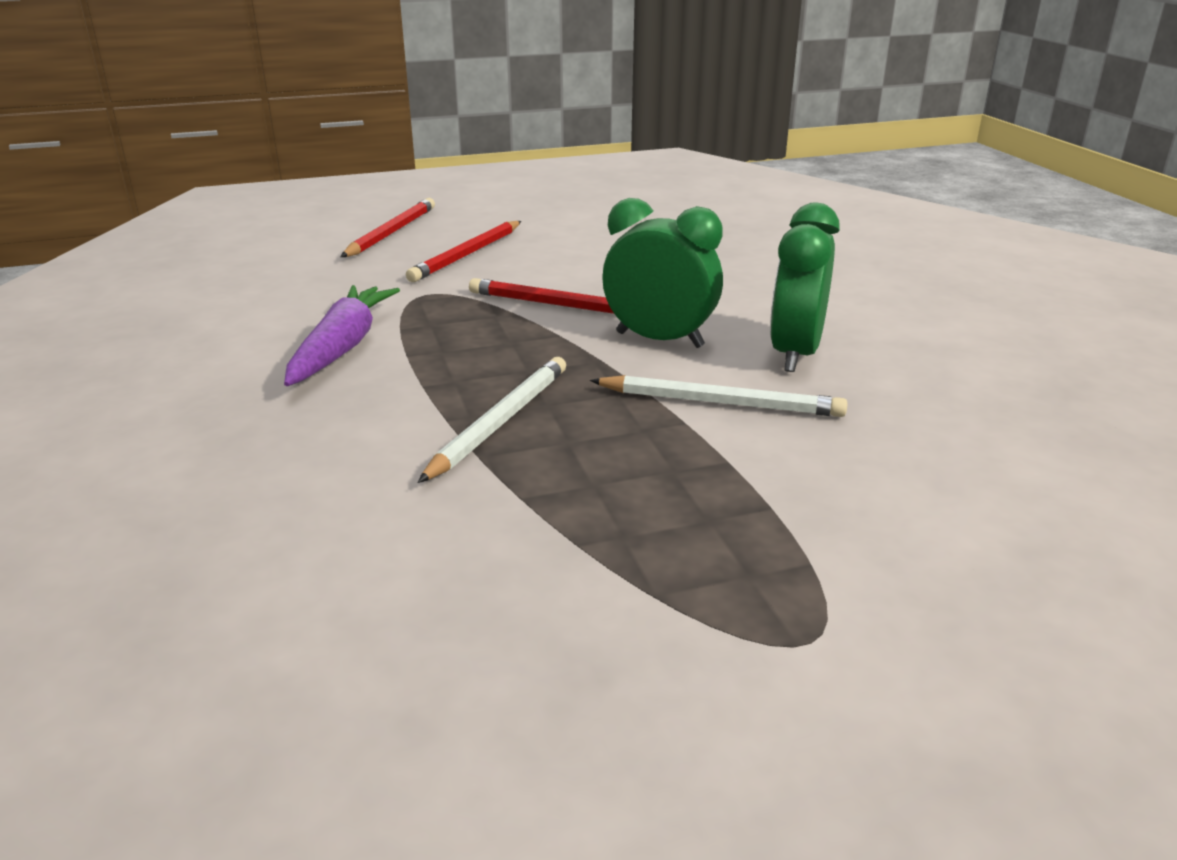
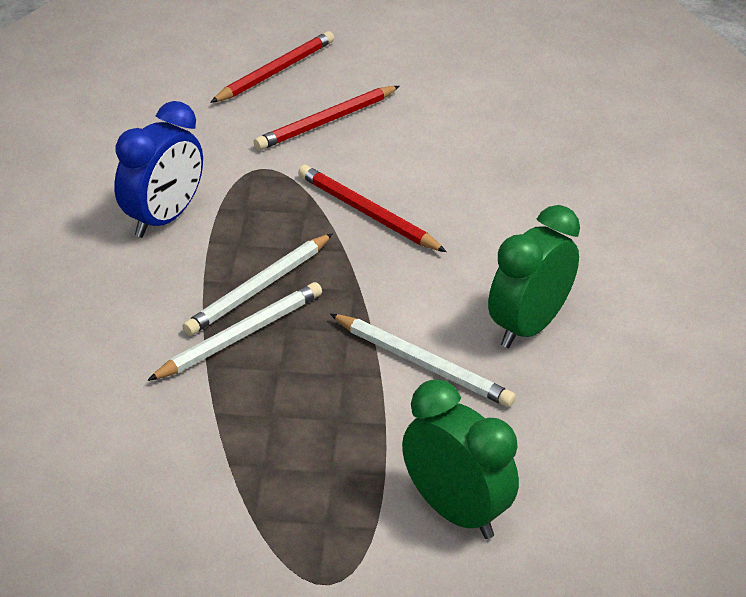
camera: 20 degrees right, 10 degrees up
(342, 347) = (163, 219): purple carrot -> blue clock
(491, 380) = (258, 288): none -> white pencil
(659, 340) = (424, 279): green clock -> green clock (455, 512)

